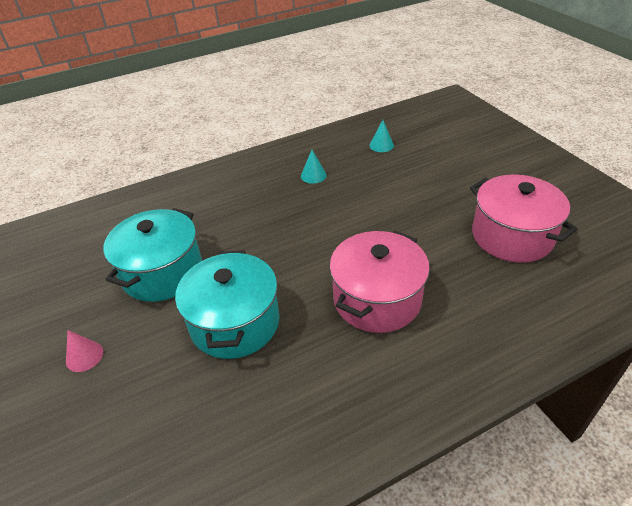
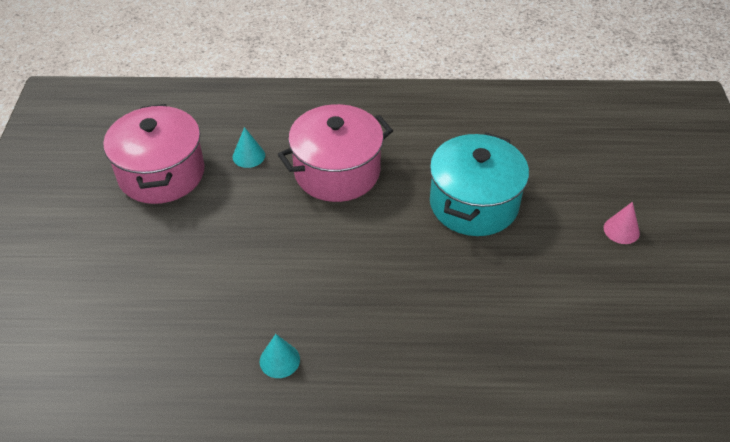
camera: 155 degrees left, 5 degrees up
(162, 272) = (533, 290): turquoise pot -> none
(381, 145) = (140, 374): turquoise cone -> turquoise cone (248, 156)

